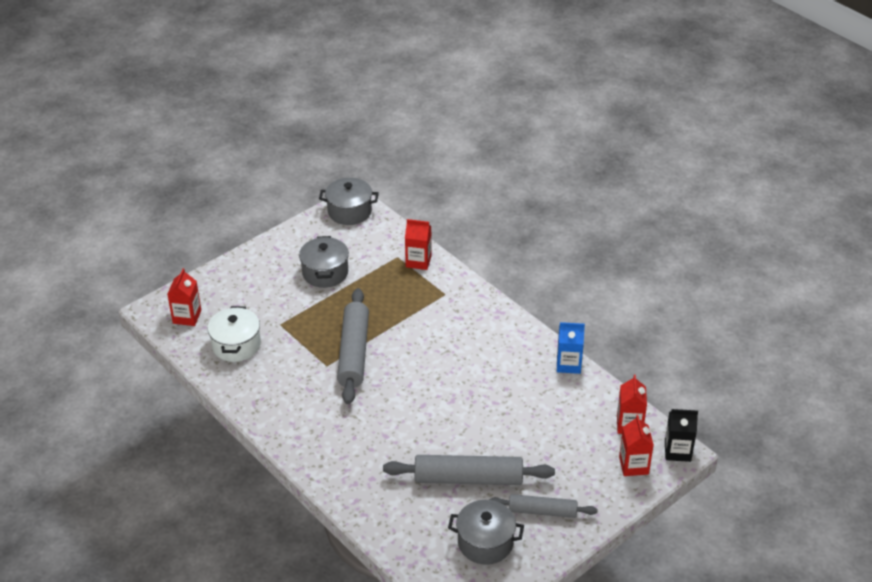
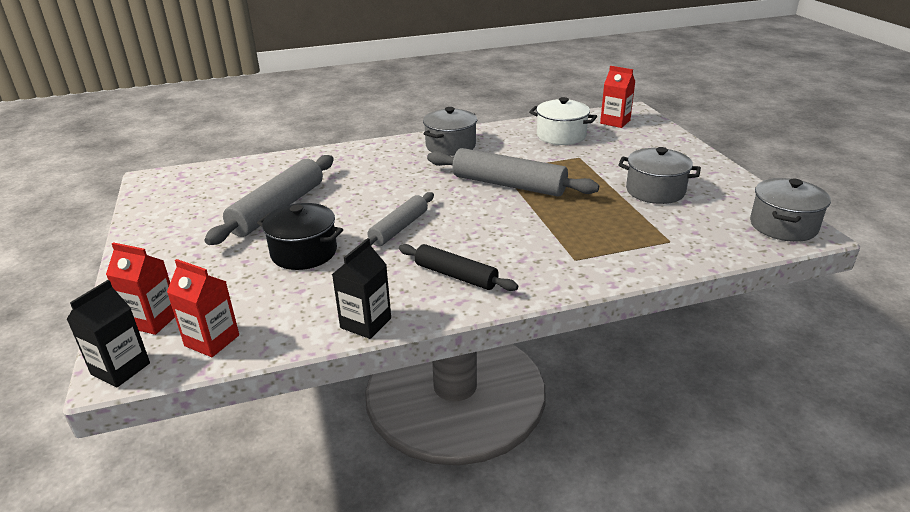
camera: 115 degrees right, 10 degrees down
(418, 261) = (654, 254): red carton -> none
(485, 542) = (199, 201): grey pot -> grey pot (450, 146)
(496, 342) = (456, 275): none -> black rolling pin
(517, 429) = (304, 252): none -> black pot
(542, 511) = (187, 238): grey rolling pin -> grey rolling pin (399, 228)
(568, 364) = (366, 323): blue carton -> black carton

